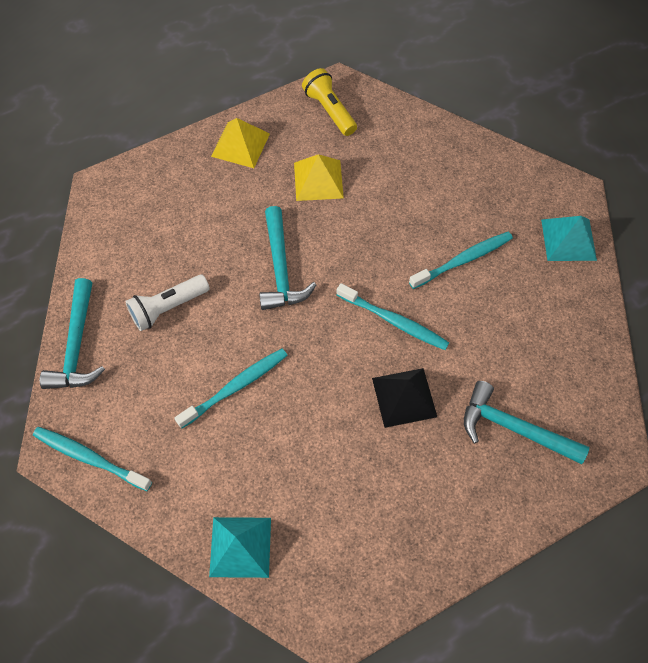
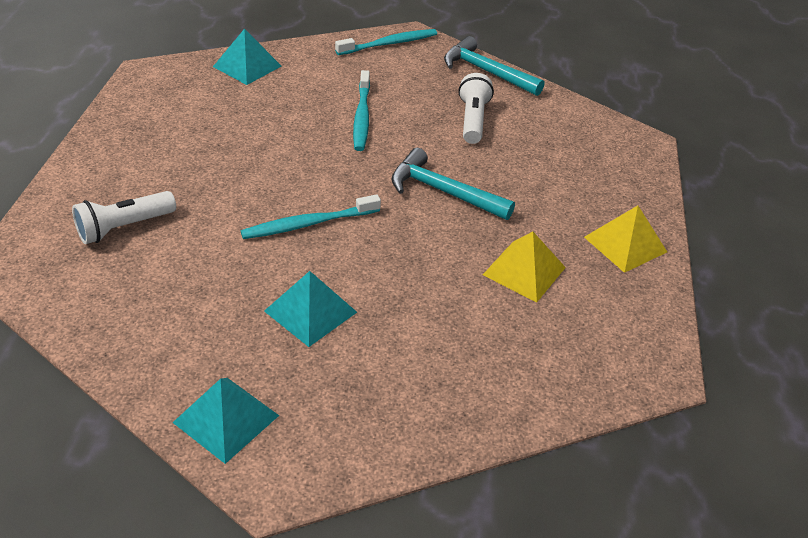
camera: 125 degrees right, 20 degrees down
(329, 110) = (621, 338): yellow flashlight -> none
(404, 397) = (237, 187): black pyramid -> none
(463, 260) = (310, 311): turquoise toothbrush -> turquoise pyramid
(513, 428) = (124, 227): turquoise hammer -> white flashlight

